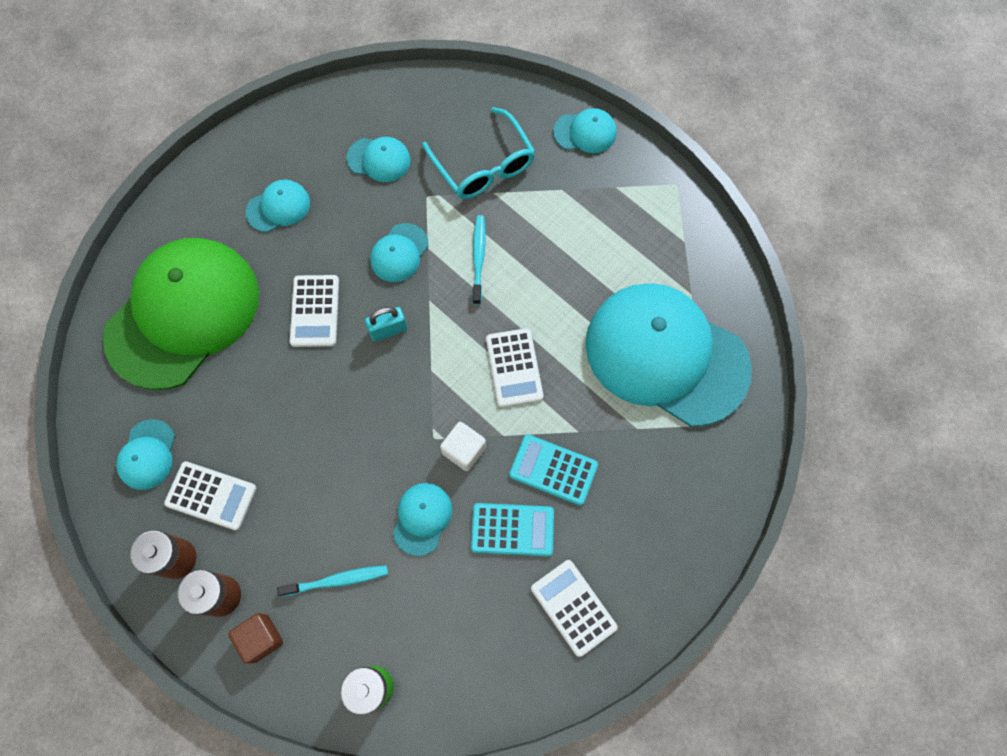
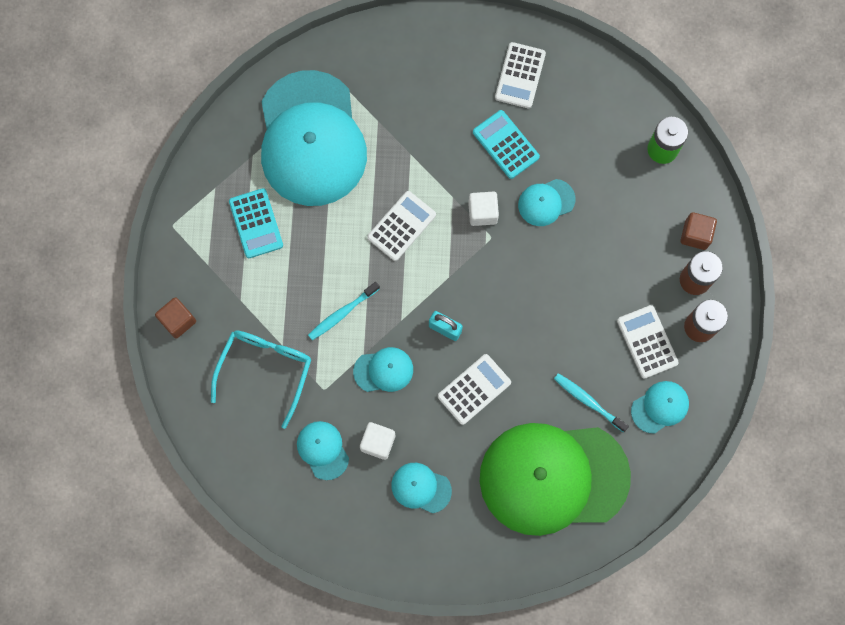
camera: 130 degrees left, 5 degrees up
(337, 580) = (625, 220): turquoise toothbrush -> turquoise toothbrush (588, 401)
(345, 203) = (378, 442): none -> white cube
(553, 470) = (448, 150): turquoise calculator -> turquoise calculator (256, 223)
(585, 132) = (178, 321): turquoise cap -> brown cube

